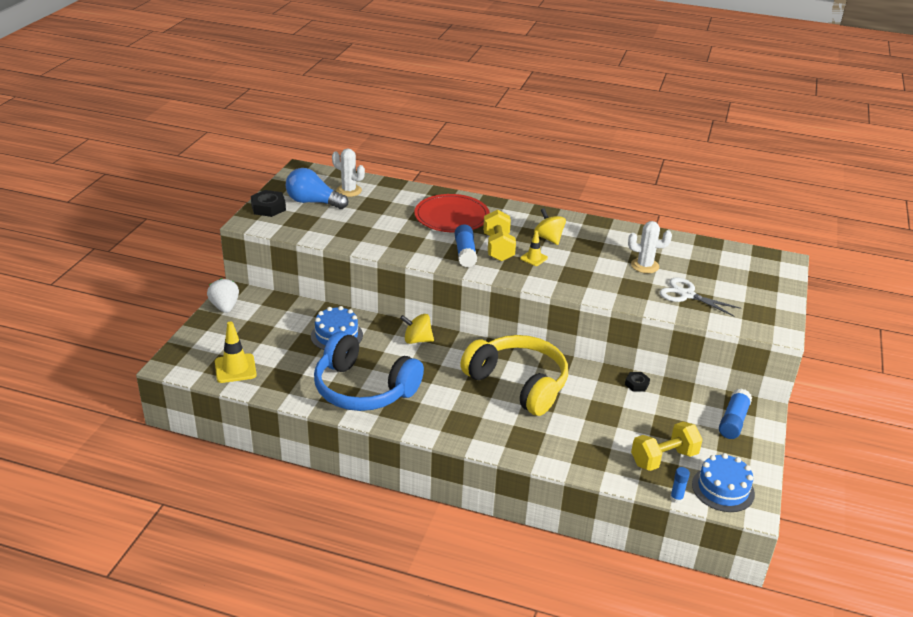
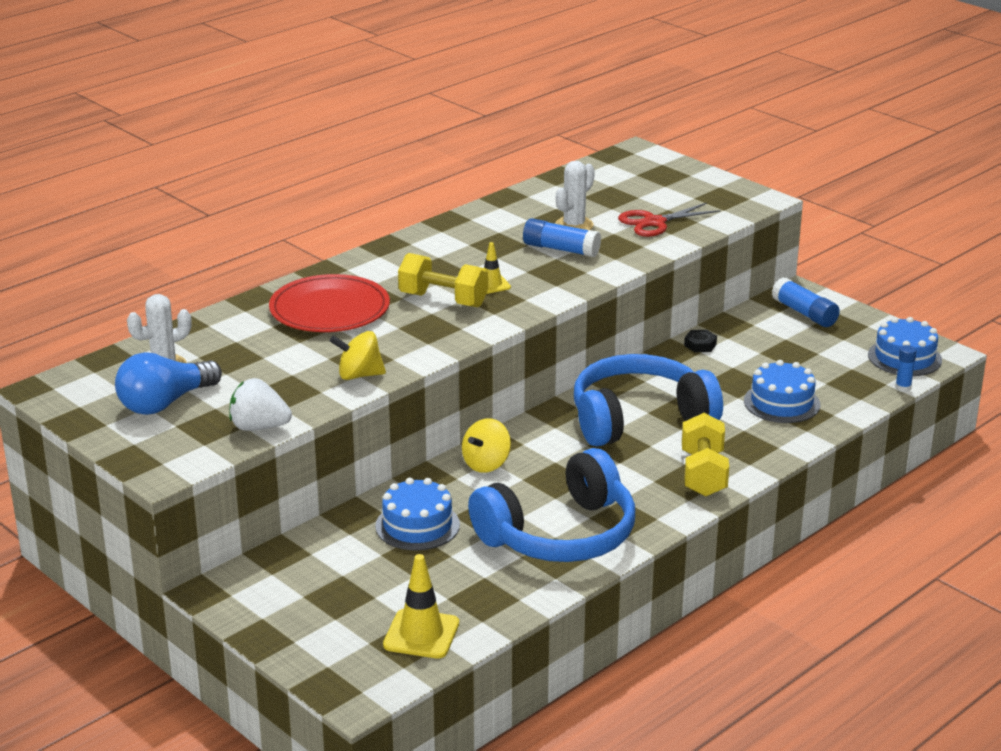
camera: 60 degrees left, 5 degrees down
(225, 307) = (246, 610): white strawberry -> white strawberry (259, 427)
(268, 207) = (137, 445): black nut -> none
(465, 253) = (433, 325): blue glue stick -> blue glue stick (561, 249)
(518, 384) = (639, 419): yellow headphones -> blue headphones
(548, 238) = (454, 262): yellow spinning top -> yellow spinning top (359, 375)
(596, 441) = (781, 403): none -> blue cake
(664, 458) = (837, 373): yellow dumbbell -> yellow dumbbell (703, 474)
(686, 295) = (654, 222): white scissors -> red scissors

